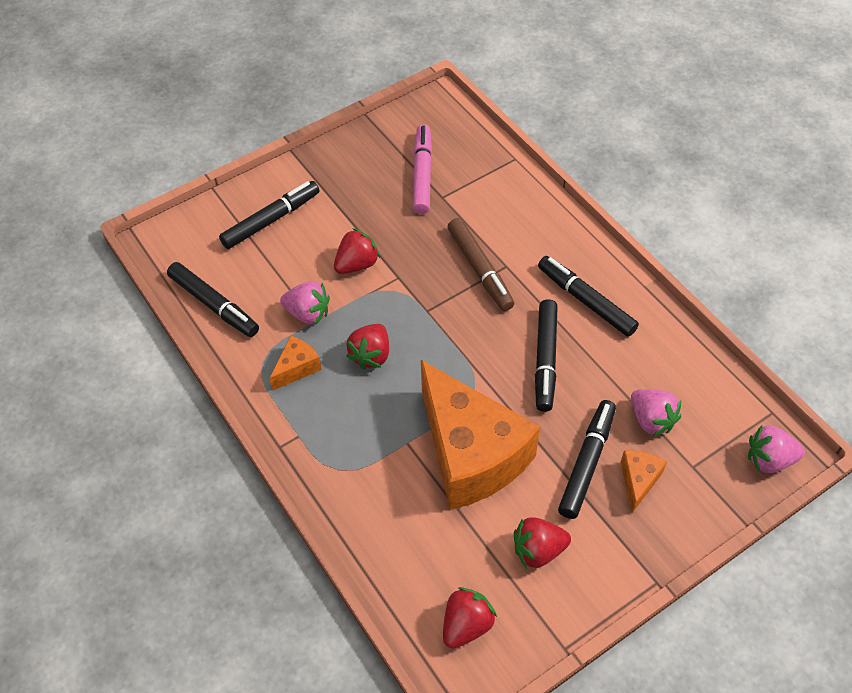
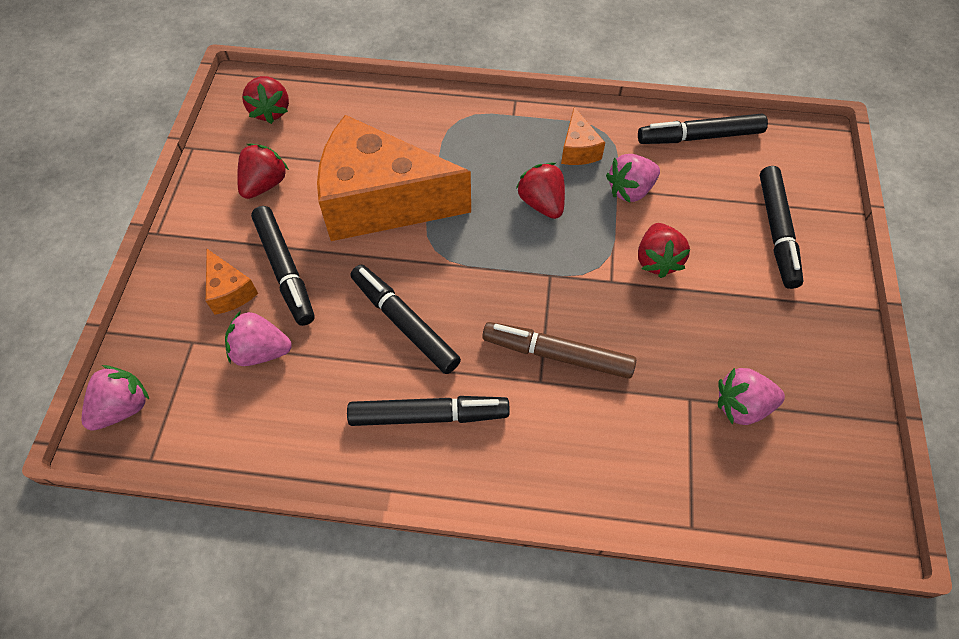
camera: 130 degrees right, 5 degrees up
(422, 174) = (741, 406): pink marker -> pink strawberry

